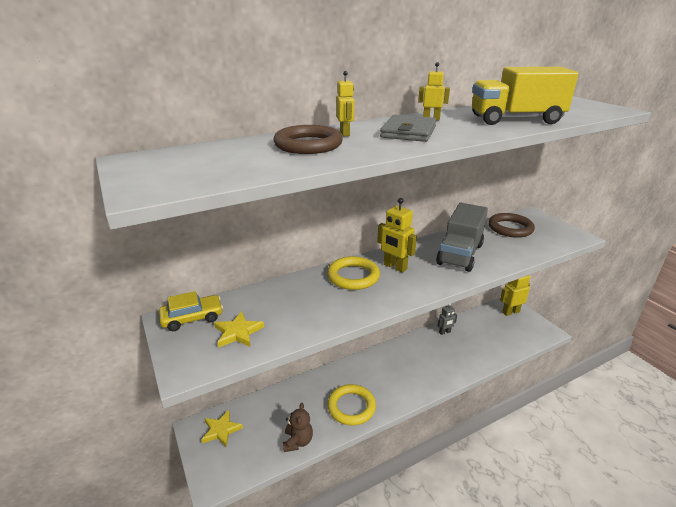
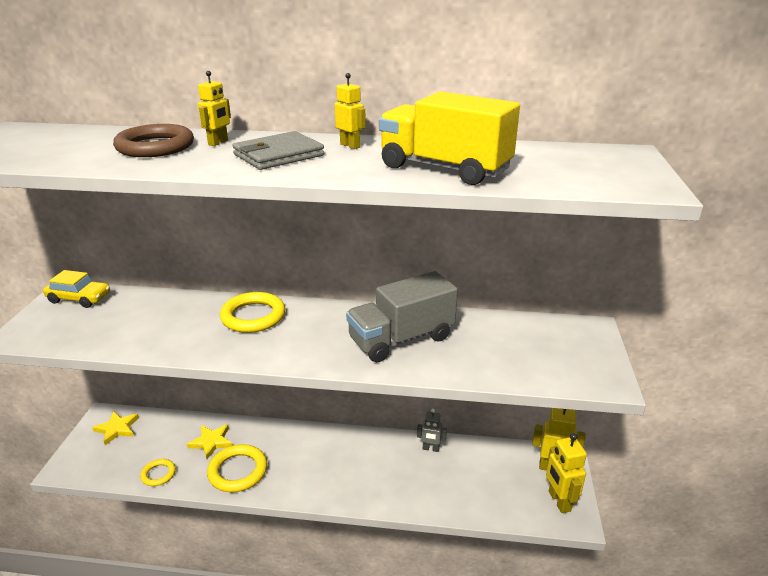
camera: 35 degrees right, 0 degrees up
(238, 332) = (89, 325): yellow star -> yellow star (211, 442)
(298, 441) = (158, 474): brown teddy bear -> yellow ring
(395, 267) = (307, 324): yellow robot -> yellow robot (559, 501)
(510, 228) = (524, 334): brown ring -> none

